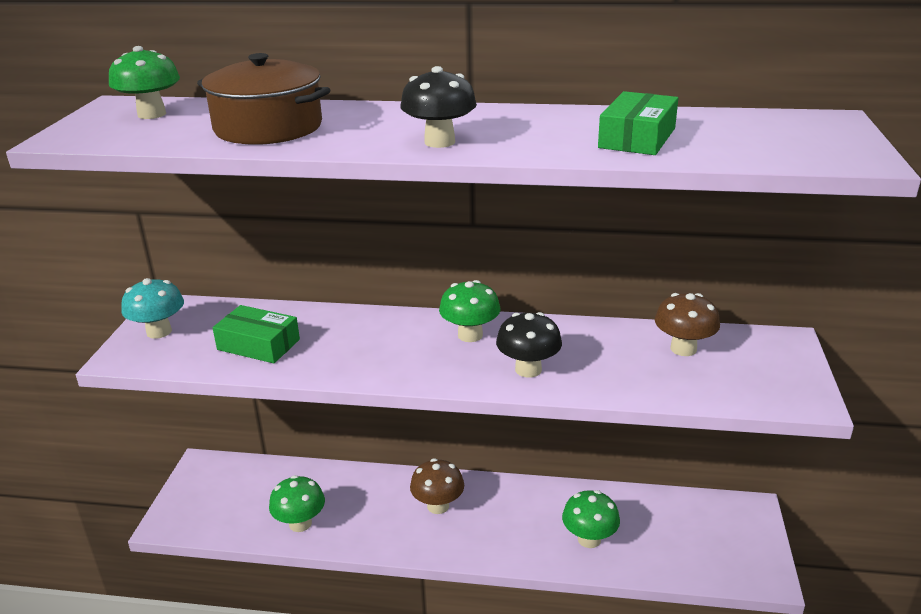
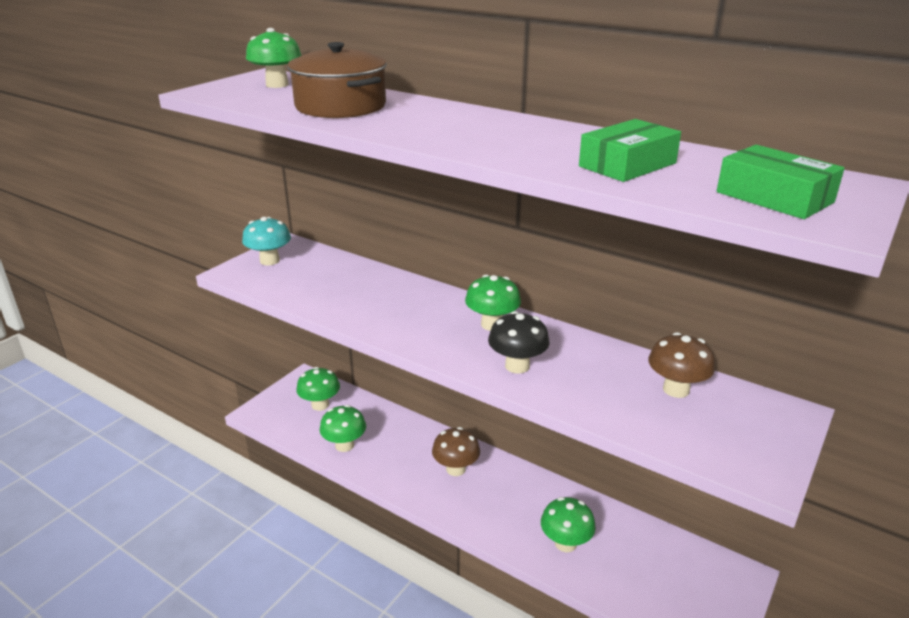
camera: 25 degrees right, 0 degrees up
(241, 489) = (320, 405): none -> green mushroom
(258, 344) = (327, 288): green box -> green box (774, 197)
(439, 142) = (451, 138): black mushroom -> none

